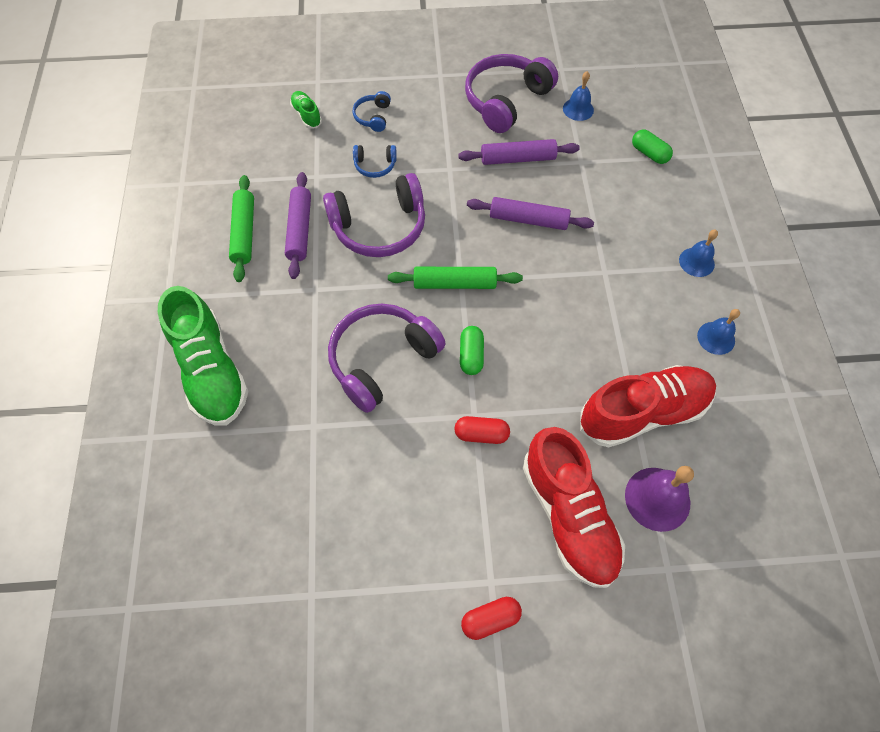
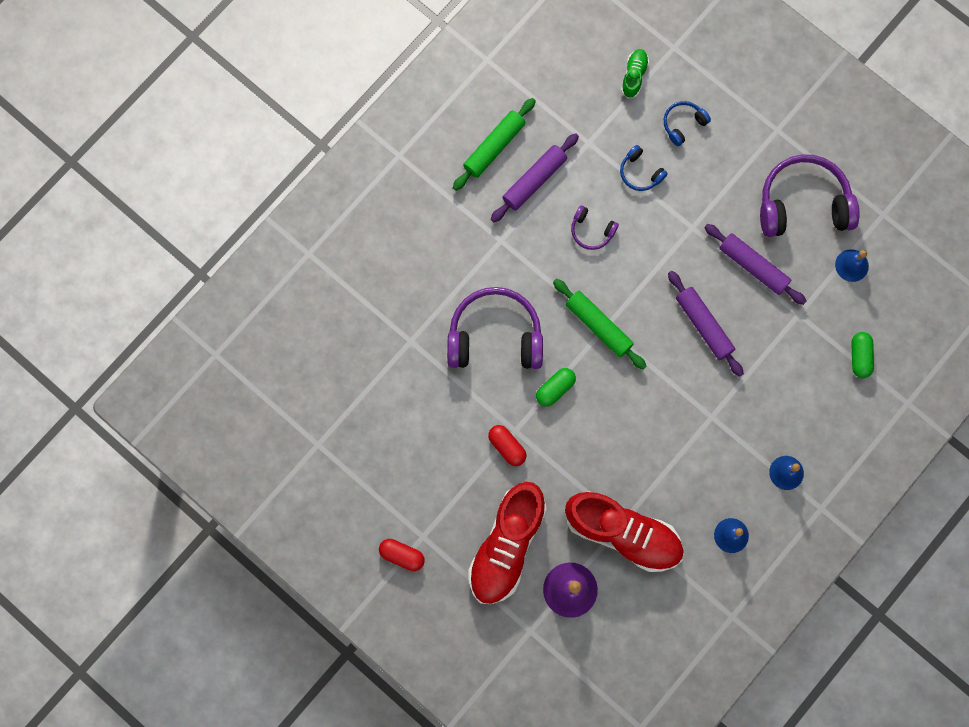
camera: 45 degrees right, 15 degrees up
(211, 371) = (382, 241): green shoe -> none
(379, 227) = (591, 231): purple headphones -> purple headphones, size x0.47

